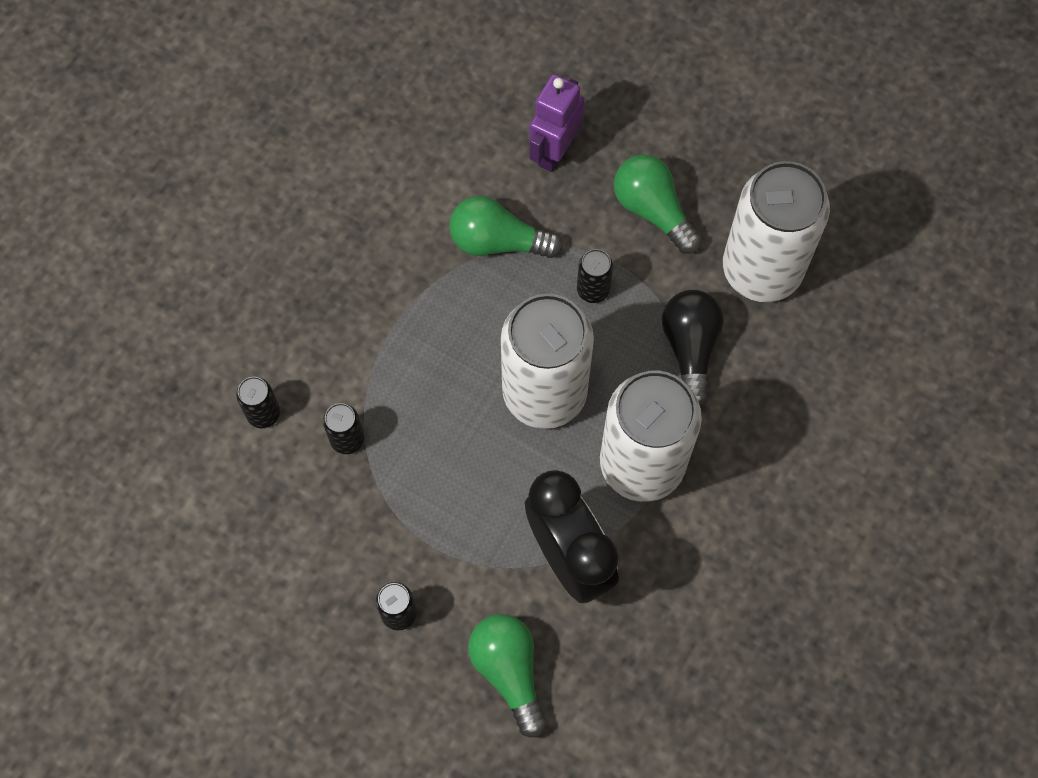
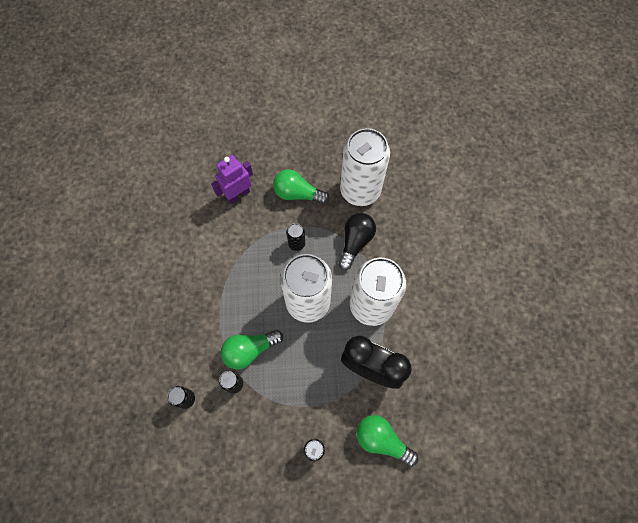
camera: 35 degrees left, 0 degrees up
(498, 242) = (240, 249): green light bulb -> green light bulb (250, 350)
(554, 151) = (238, 195): purple robot -> purple robot turned 60 degrees clockwise
(690, 349) = (355, 242): black light bulb -> black light bulb turned 60 degrees clockwise

